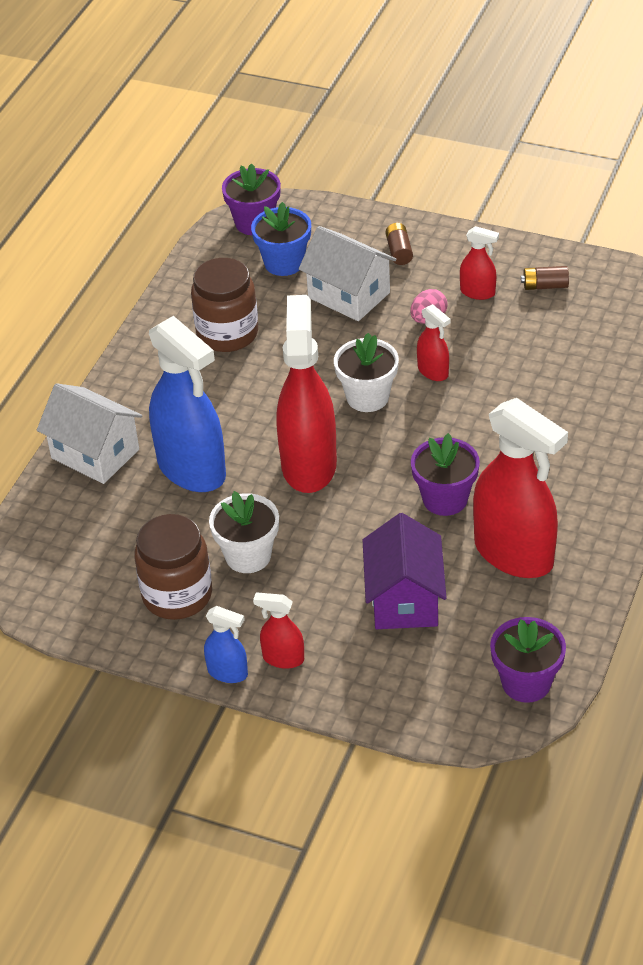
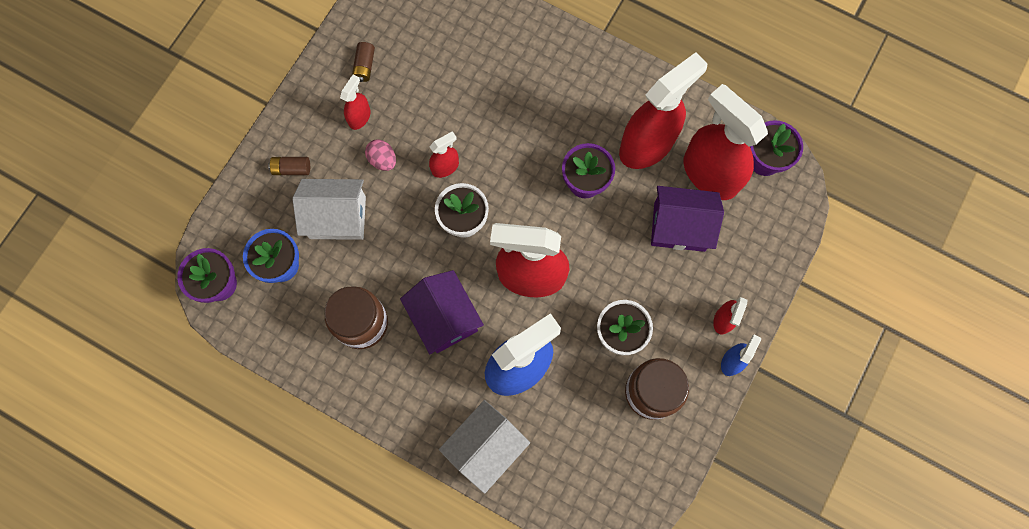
camera: 85 degrees left, 30 degrees up
(243, 398) = (444, 318): none -> purple house
(349, 295) = (337, 217): white house -> white house turned 45 degrees clockwise
(489, 624) = (709, 174): none -> red spray bottle

